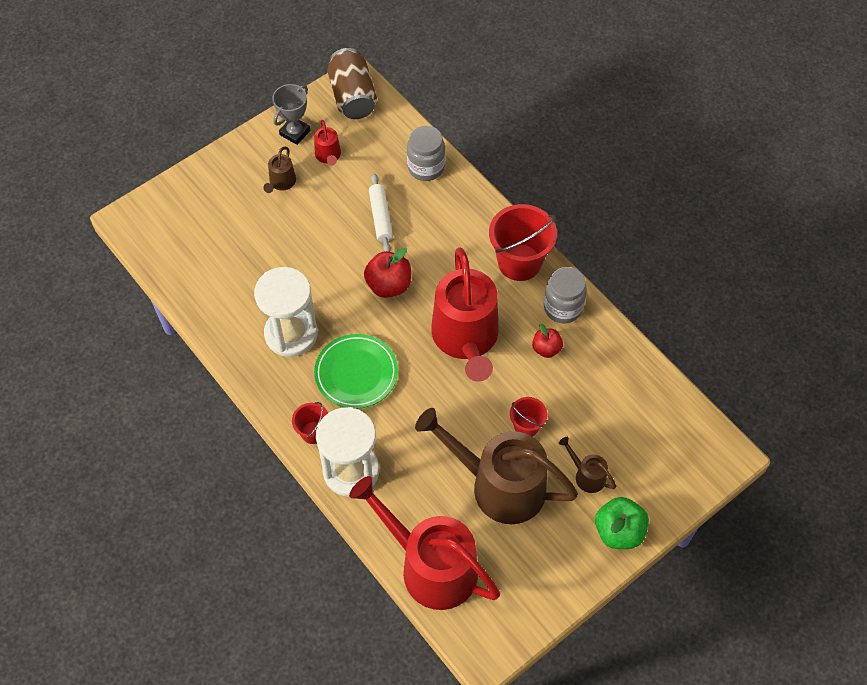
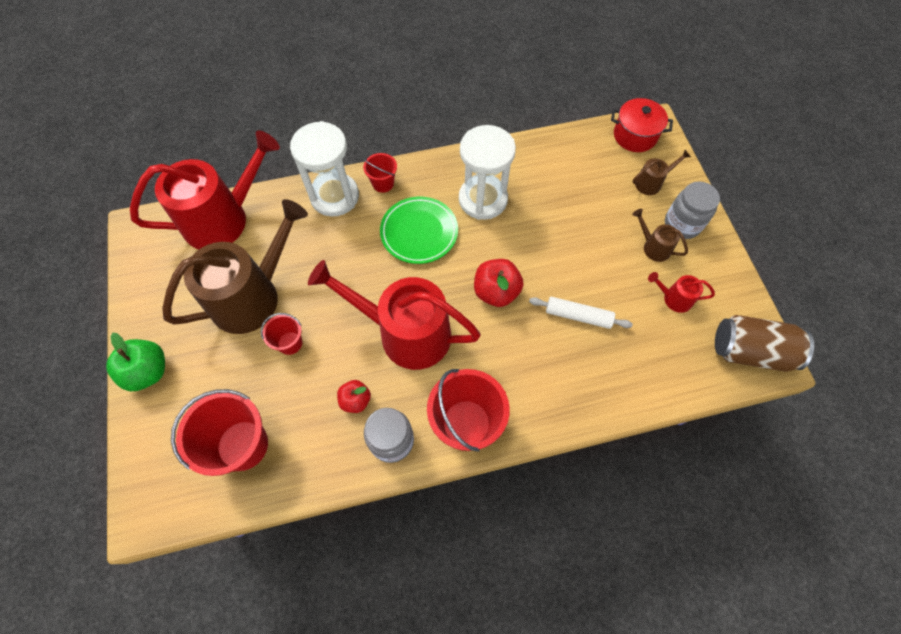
camera: 115 degrees right, 5 degrees up
(149, 231) = (635, 135): none -> red pot
(295, 133) = (714, 280): grey trophy -> none
(426, 167) = (626, 384): grey jar -> grey jar (682, 224)
(587, 475) = (213, 371): brown watering can -> brown watering can (651, 183)
(631, 414) = (242, 445): none -> red bucket

